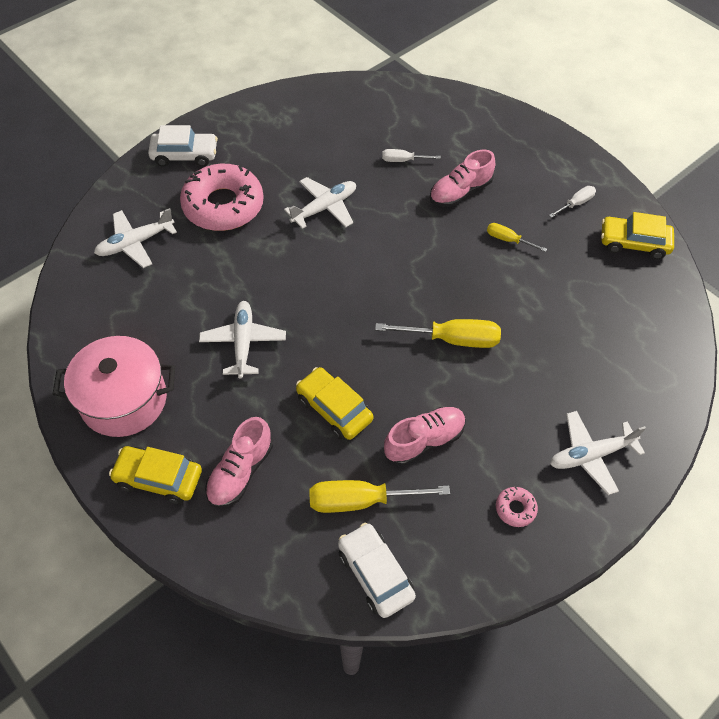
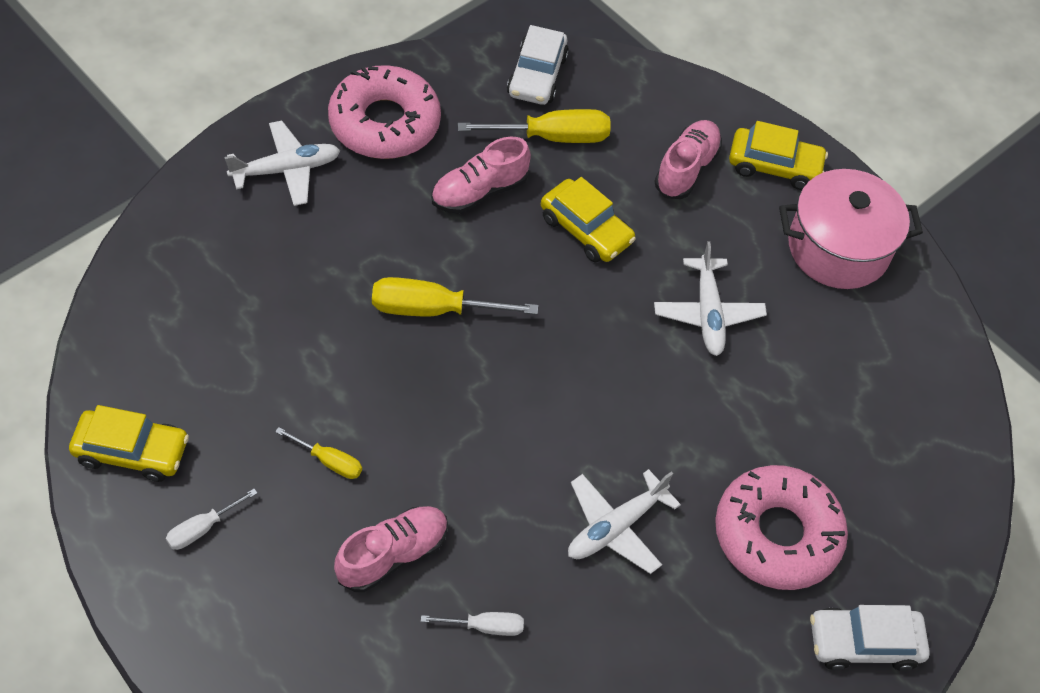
camera: 175 degrees right, 0 degrees up
(135, 243) = (892, 467): white plane -> none
(375, 574) = (537, 76): white car -> white car turned 45 degrees clockwise
(515, 509) = (384, 123): pink donut -> pink donut, size x2.47

